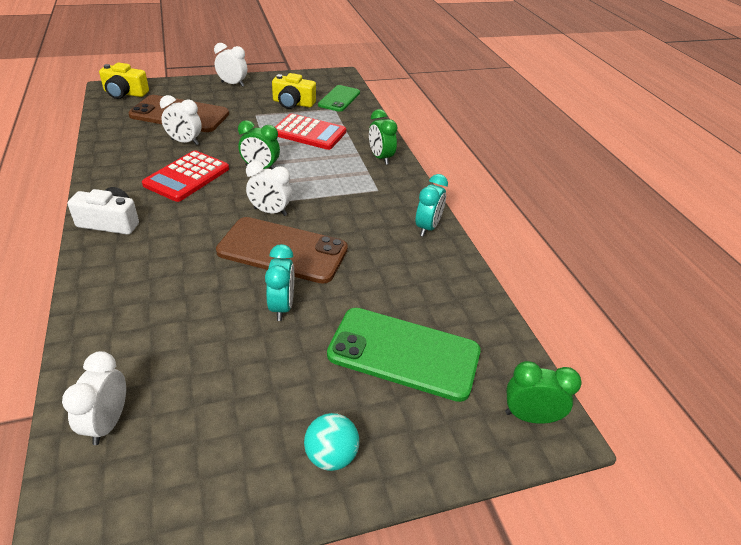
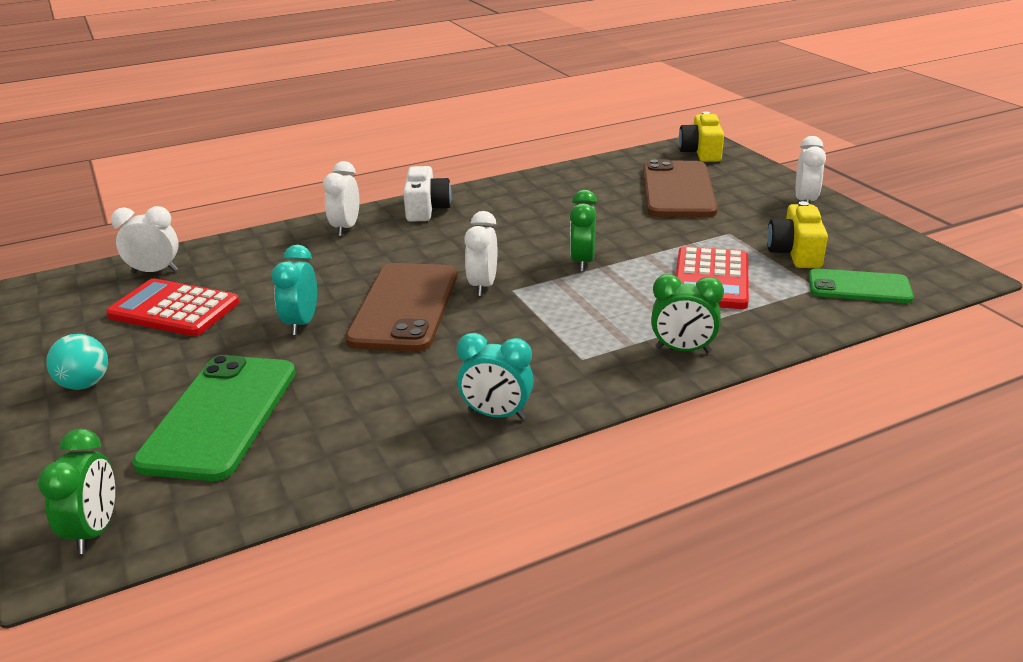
camera: 85 degrees right, 10 degrees down
(185, 142) = (611, 207): white clock -> white clock (346, 228)
(187, 177) = (533, 224): red calculator -> red calculator (174, 309)
(282, 306) = (301, 323): turquoise clock -> turquoise clock turned 105 degrees clockwise
(380, 158) = (683, 350): green clock -> green clock turned 135 degrees counterclockwise

